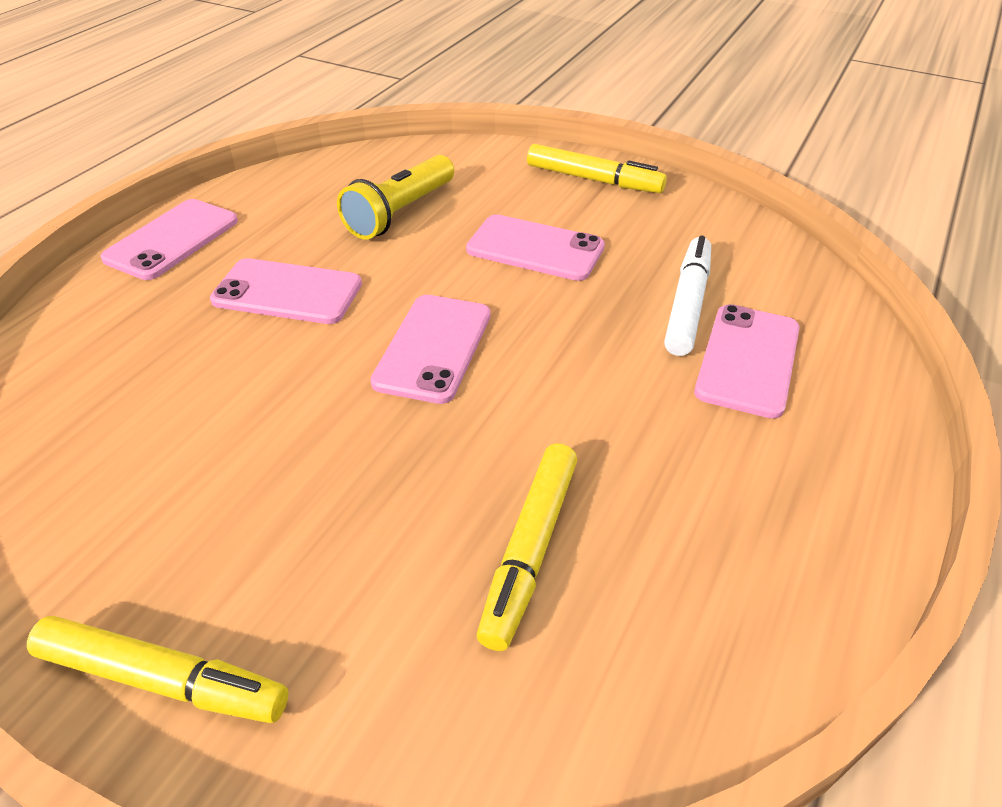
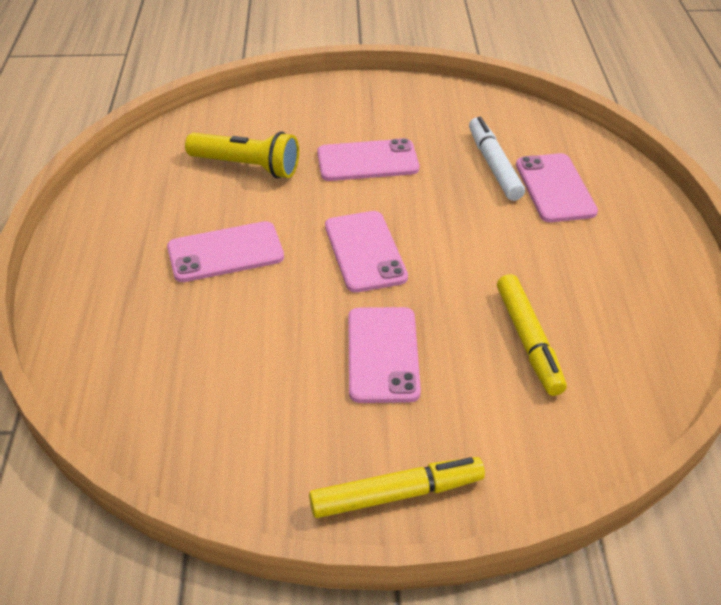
camera: 30 degrees left, 0 degrees up
(172, 240) = (89, 247): pink phone -> pink phone (383, 354)
(400, 213) = (247, 167): yellow flashlight -> yellow flashlight turned 75 degrees counterclockwise
(594, 179) = (361, 97): yellow marker -> none

